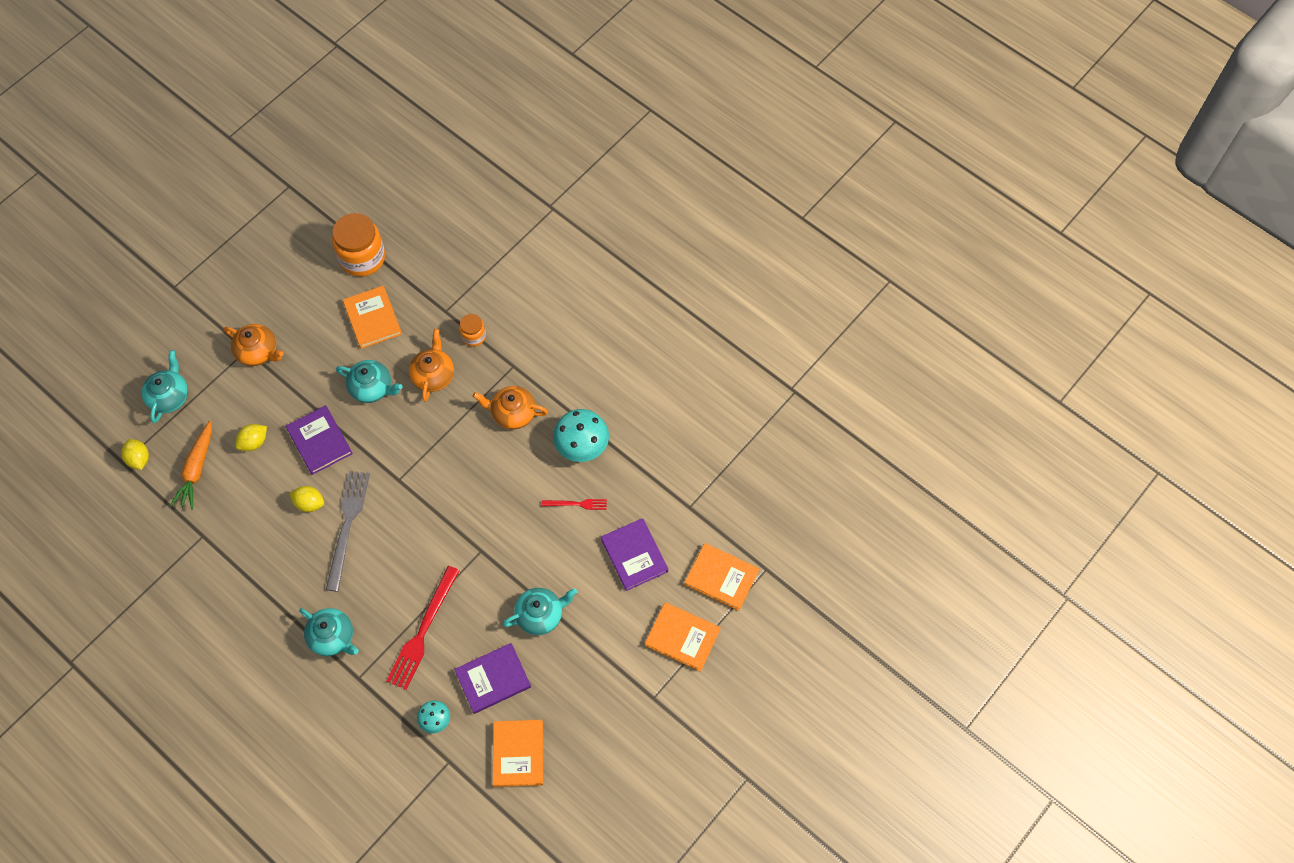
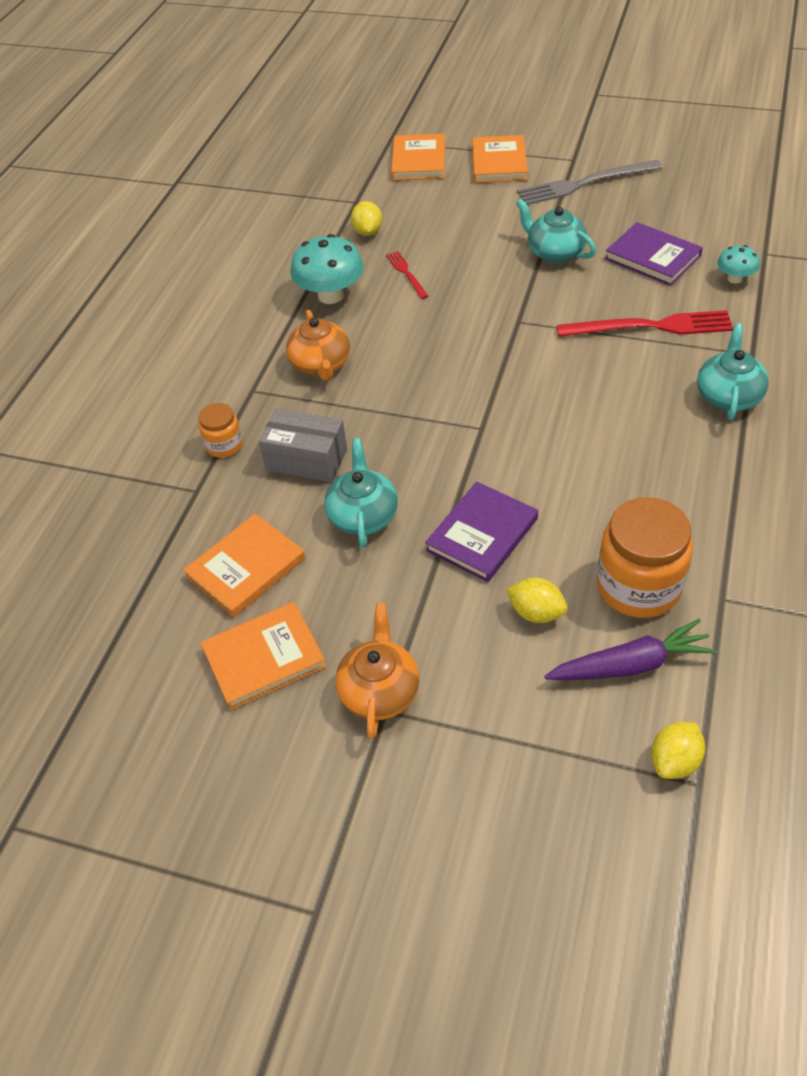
camera: 110 degrees left, 15 degrees down
(169, 396) = (536, 781): turquoise teapot -> none
(196, 469) = (631, 665): orange carrot -> purple carrot
(309, 503) = (580, 501): yellow lemon -> yellow lemon (367, 232)
(347, 525) = (579, 448): grey fork -> grey fork (584, 184)
(362, 258) = (137, 633): orange jar -> orange jar (638, 586)
(433, 375) = (306, 460): orange teapot -> grey box
(518, 754) = (708, 214): orange book -> orange book (264, 658)
(634, 555) = (437, 217): purple book -> none

